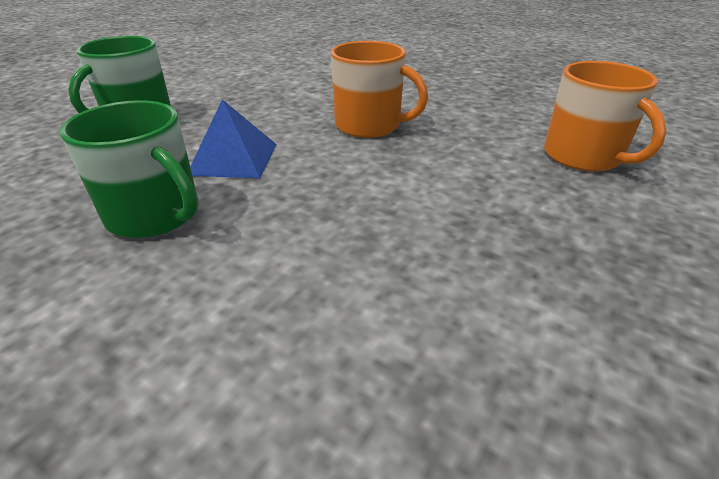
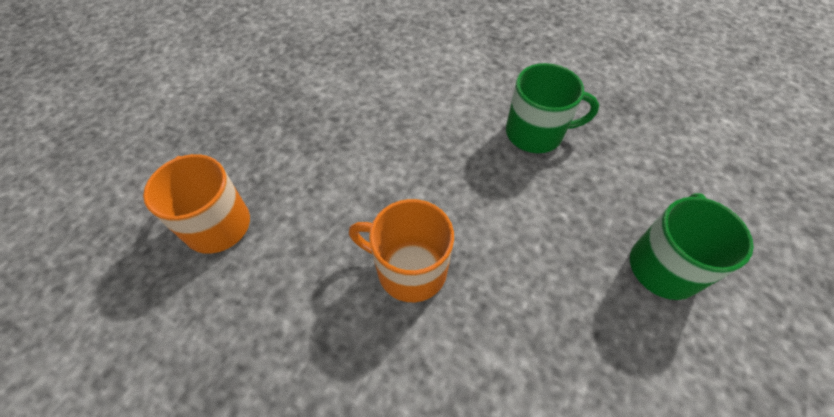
camera: 175 degrees right, 20 degrees up
(155, 215) = (536, 133): green mug -> green mug turned 150 degrees clockwise
(233, 159) = (520, 197): blue pyramid -> none

